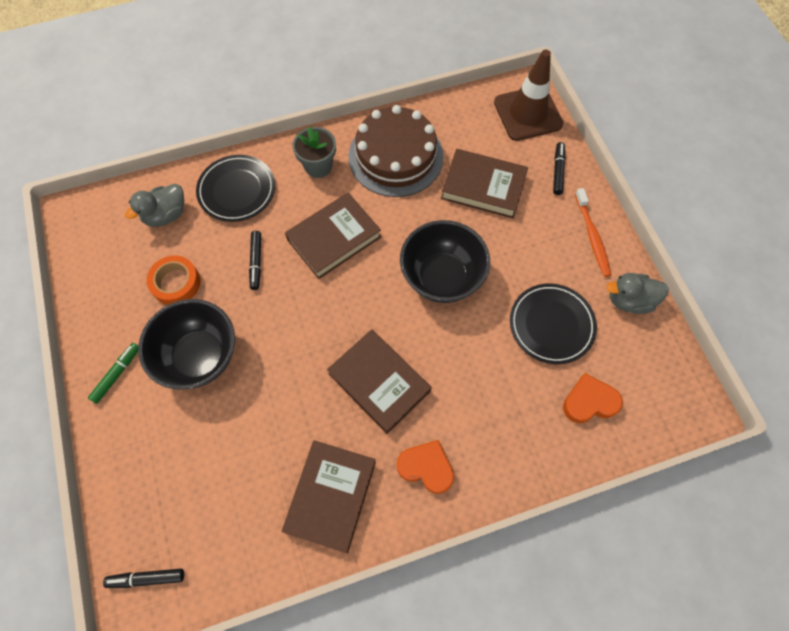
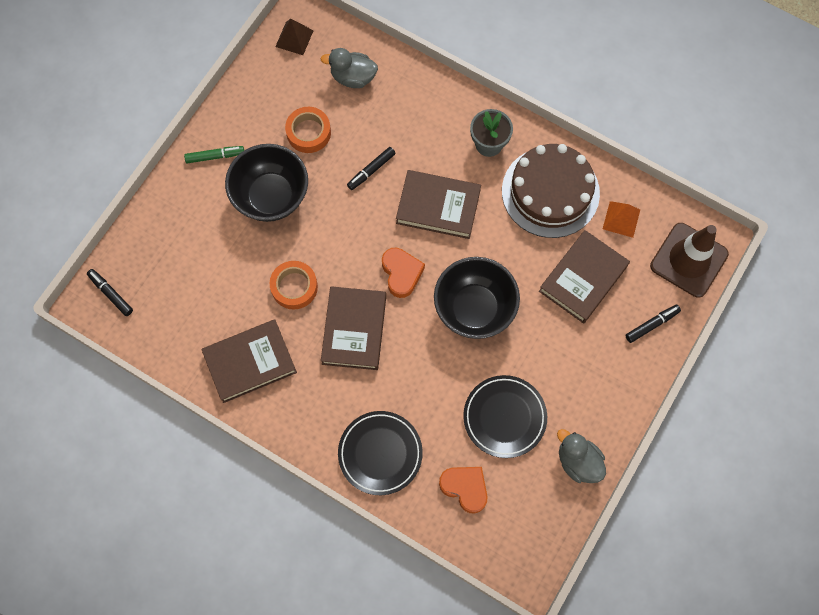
camera: 50 degrees right, 5 degrees up
(86, 231) = (294, 38): none -> brown pyramid
(237, 191) = (415, 106): black plate -> black plate (380, 453)
(297, 401) = (294, 287): none -> orange tape
(426, 467) = (320, 409): orange heart -> orange heart (401, 273)
(459, 129) = (621, 219): none -> orange pyramid
(483, 187) = (583, 278): brown book -> brown book turned 60 degrees clockwise
(592, 236) = (612, 394): orange toothbrush -> none

